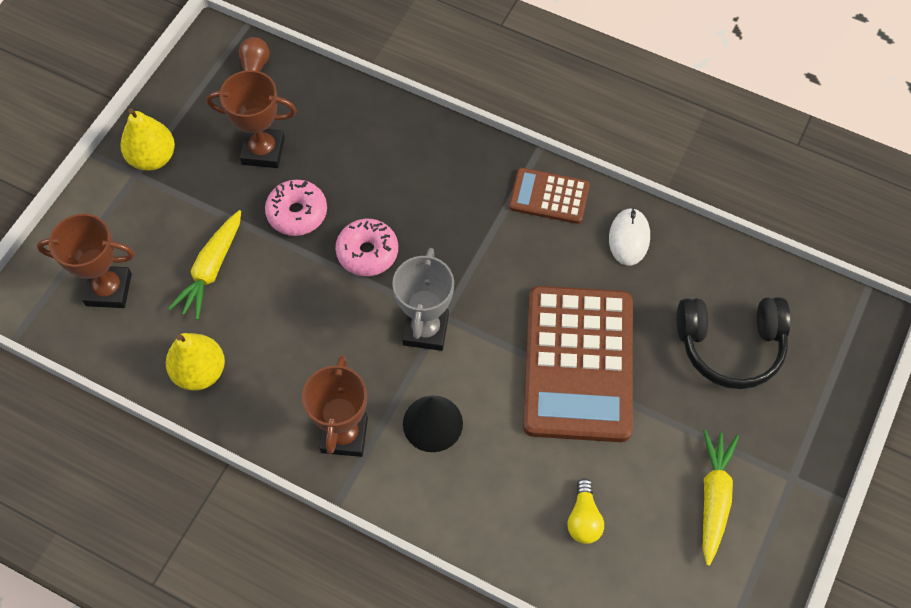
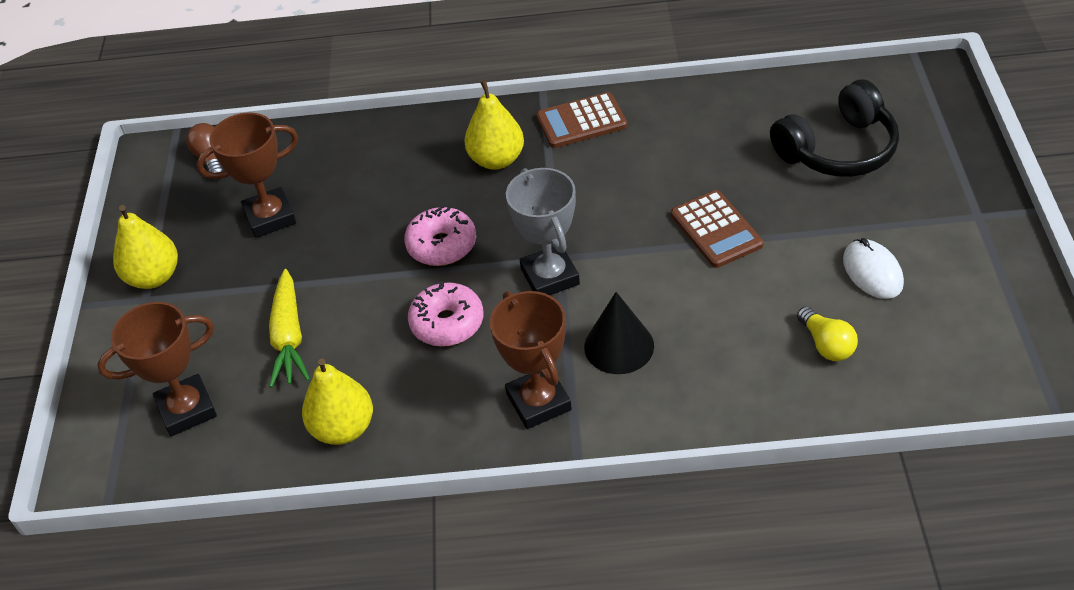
camera: 25 degrees left, 15 degrees down
(297, 213) = (344, 249): pink donut -> pink donut (447, 323)
(460, 195) = (497, 160): none -> yellow pear
(578, 364) = (716, 230): brown calculator -> brown calculator, size x0.50
(629, 238) = (680, 117): white mouse -> white mouse (872, 272)
(714, 498) = (926, 266): yellow carrot -> none

